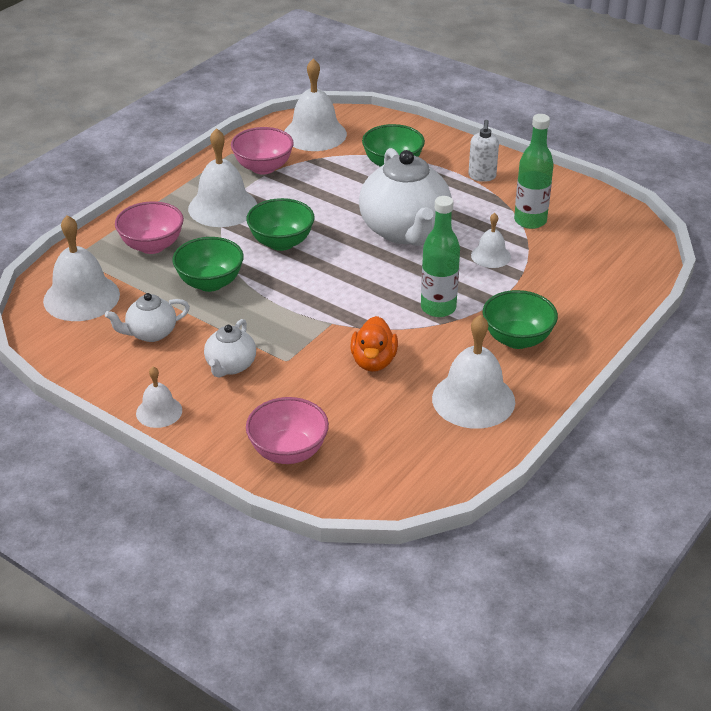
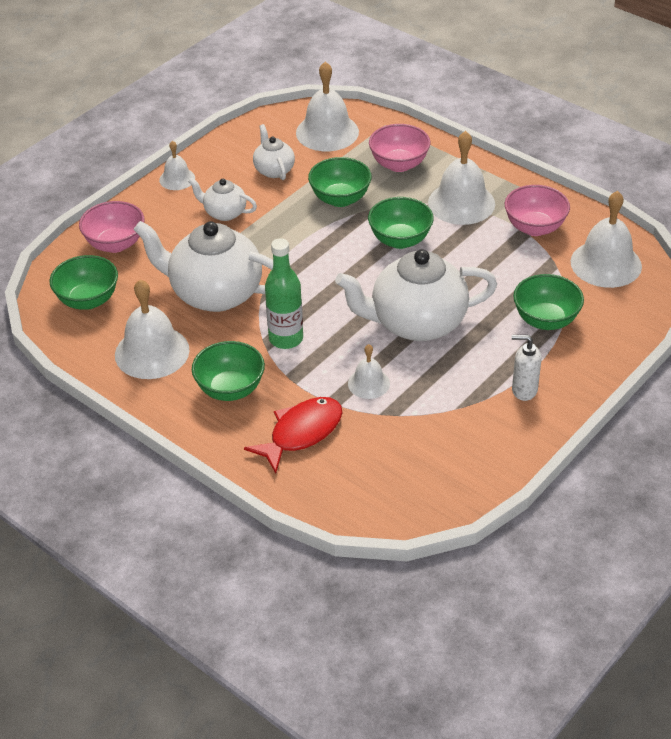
camera: 95 degrees right, 5 degrees up
(373, 361) = (215, 293): orange duck -> white teapot
(394, 462) = (88, 300): none -> green bowl
(530, 221) = (432, 421): green bottle -> none
(564, 291) = (301, 433): none -> red fish

